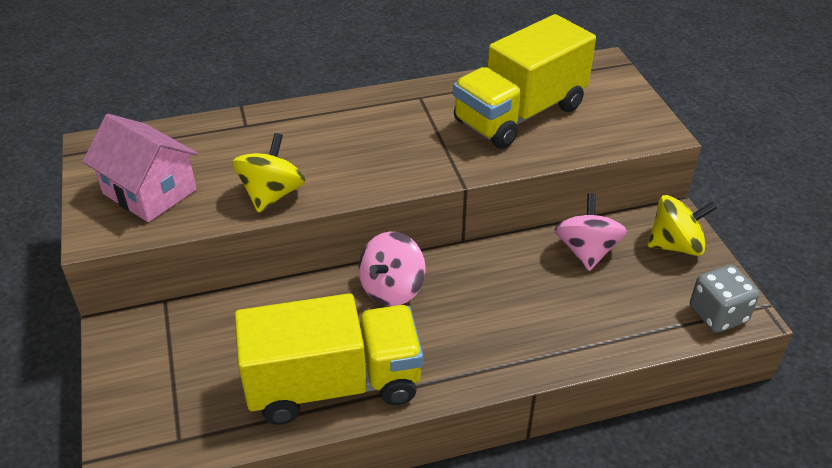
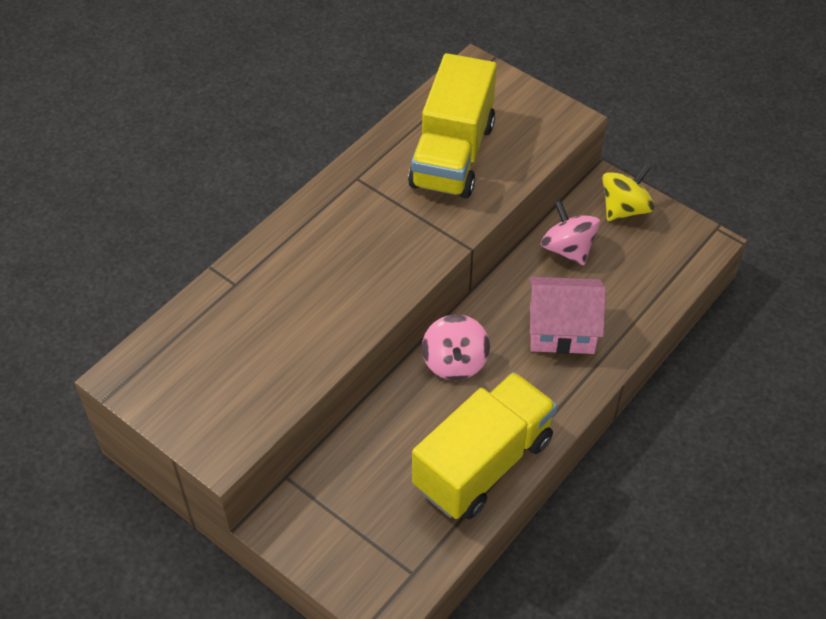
camera: 35 degrees left, 10 degrees up
(149, 192) = (222, 392): pink house -> pink house (561, 330)
(272, 194) = (328, 338): yellow spinning top -> none
(718, 314) = (692, 252): grey dice -> none

